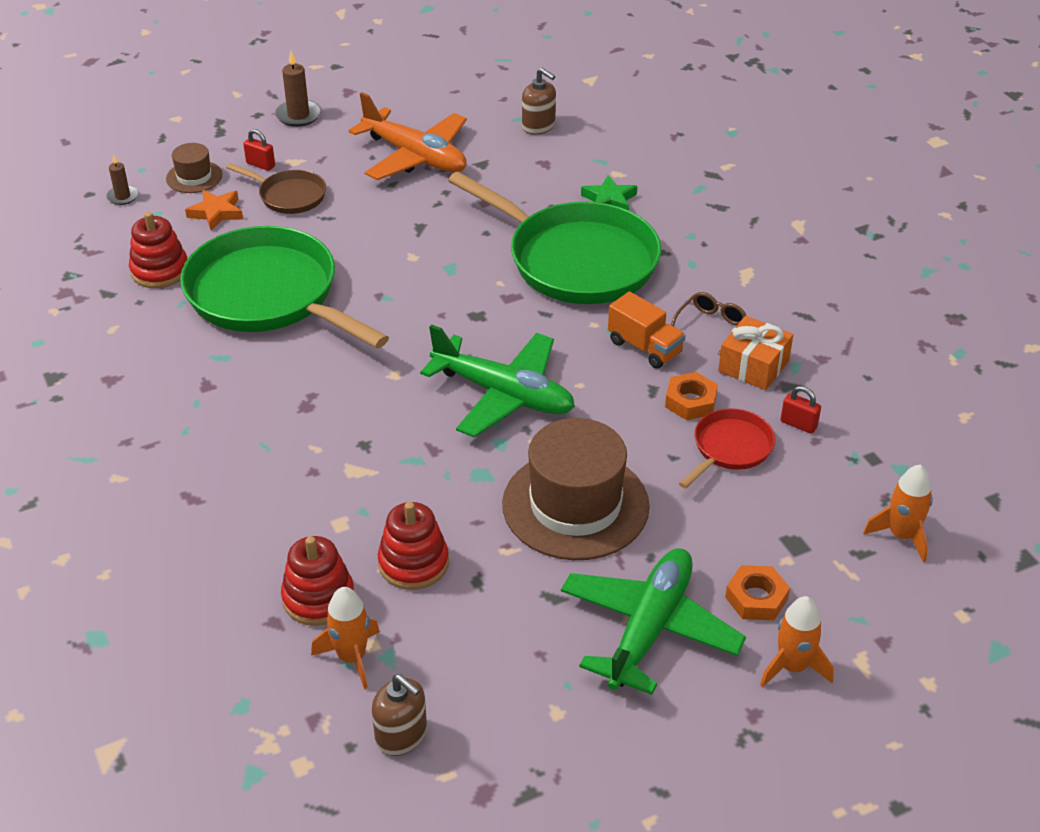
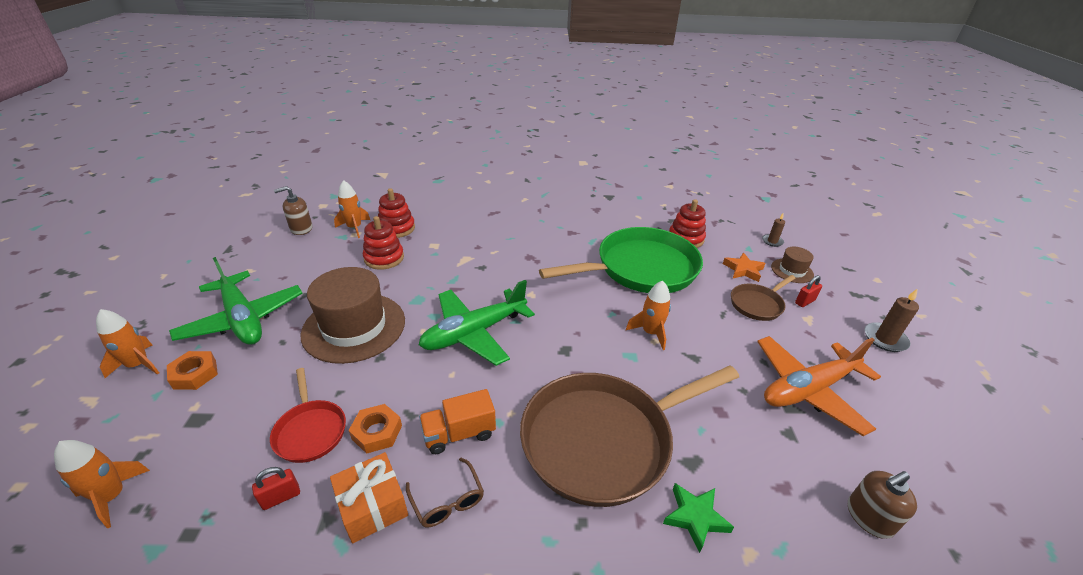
camera: 115 degrees right, 5 degrees down
(400, 262) = (650, 333): none -> orange rocket
(575, 260) = (603, 440): green pan -> brown pan

